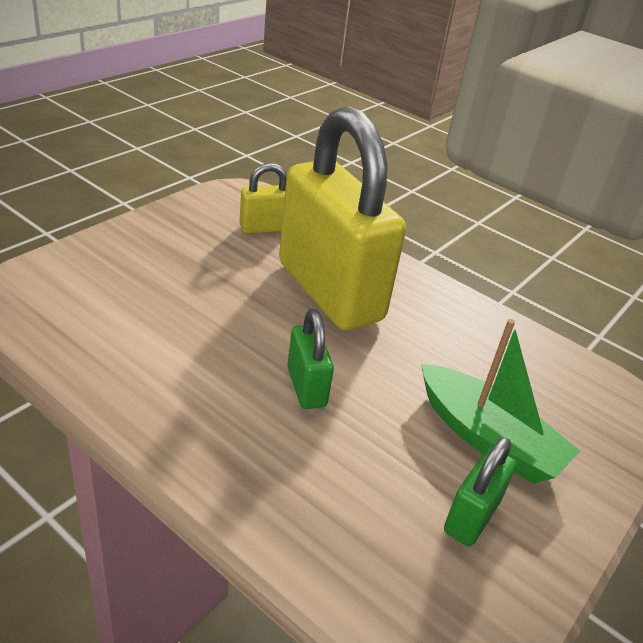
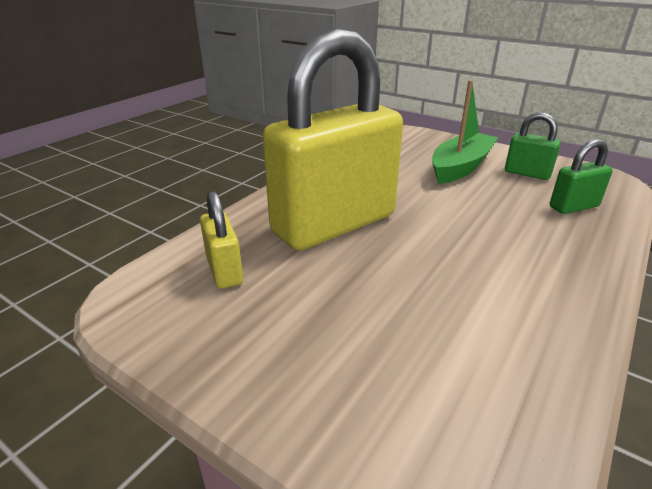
camera: 90 degrees left, 5 degrees down
(306, 387) = (469, 228): green padlock -> green padlock (573, 207)

